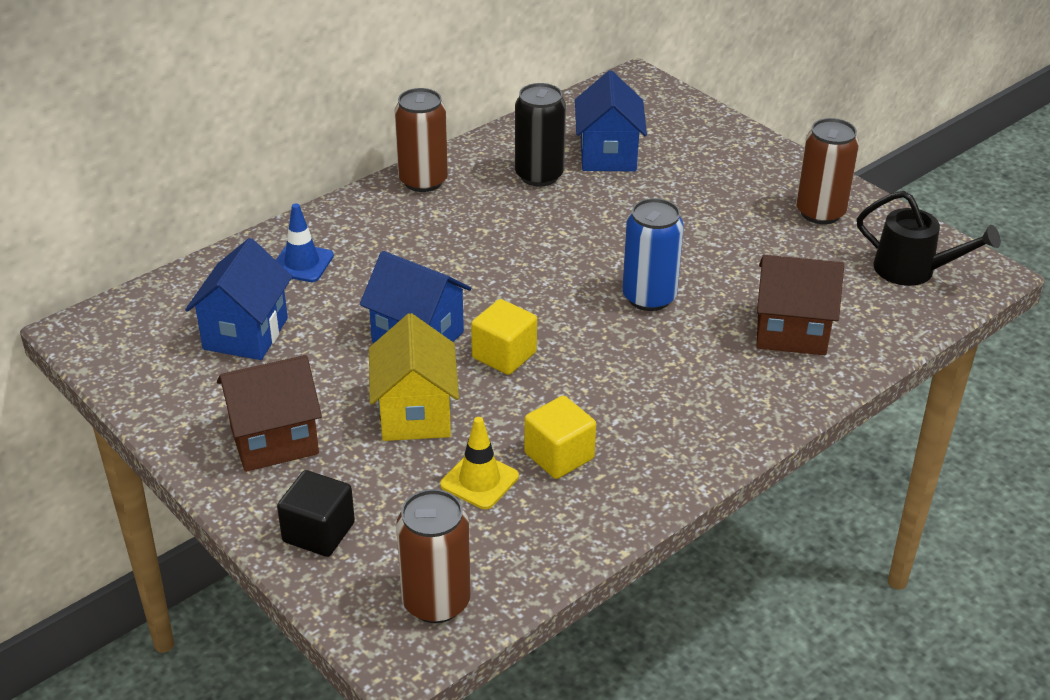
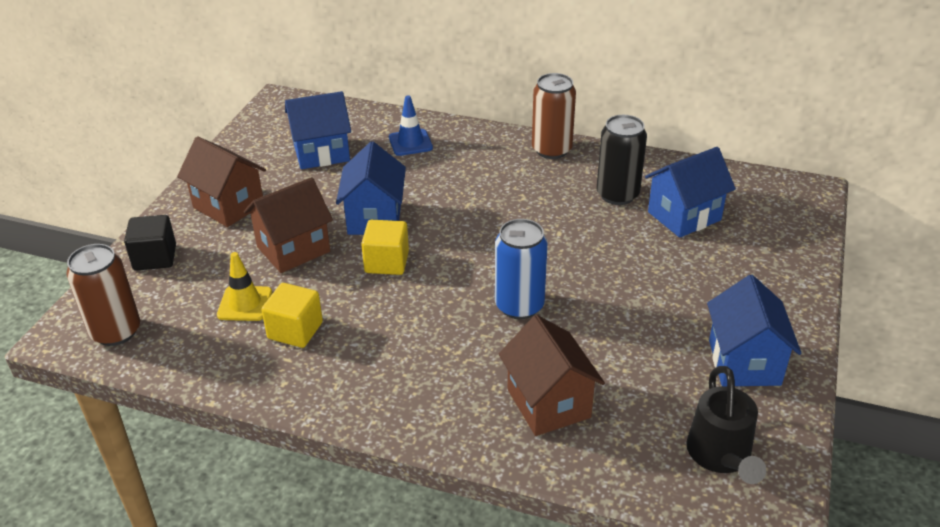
camera: 60 degrees right, 0 degrees up
(415, 414) = (293, 249): yellow house -> brown house
(820, 212) = (744, 362): brown can -> blue house

